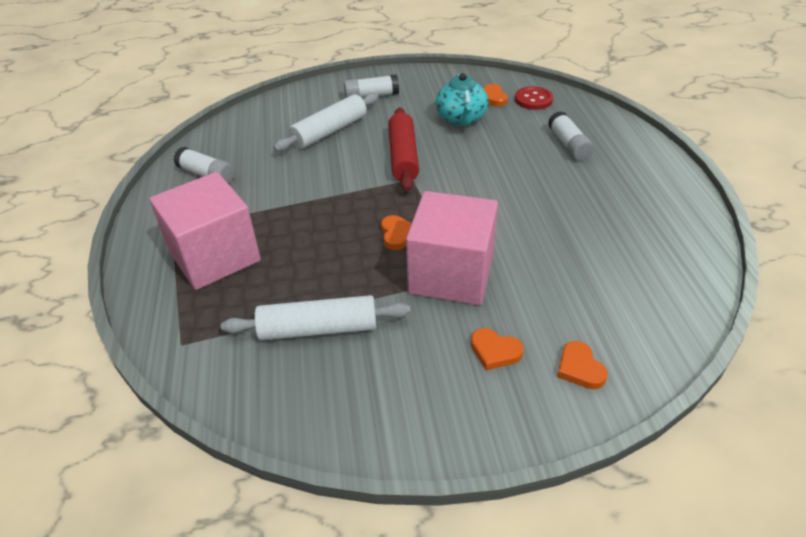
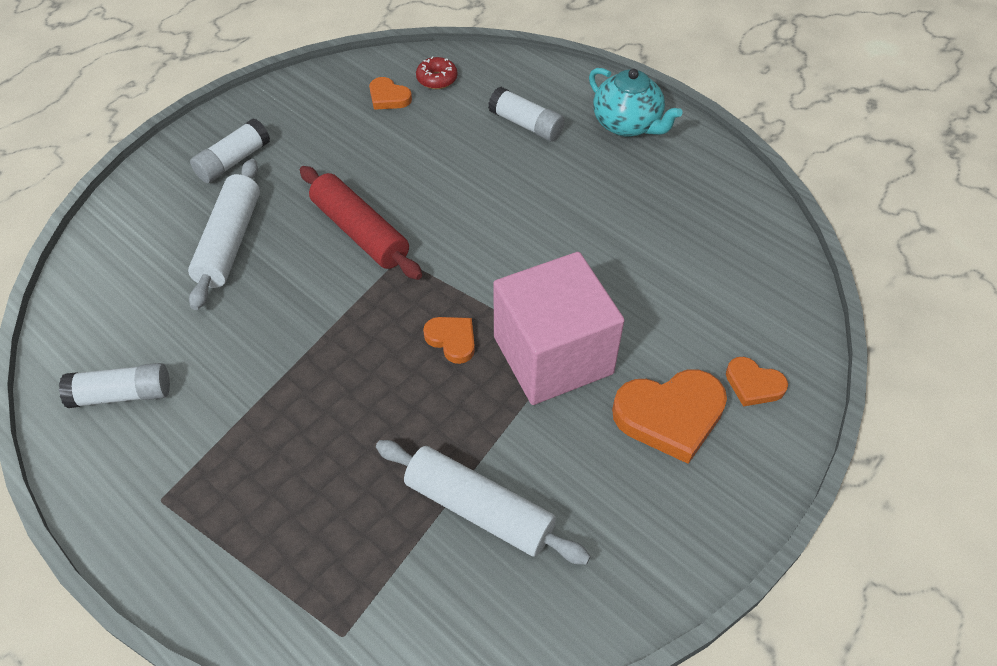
camera: 40 degrees left, 10 degrees up
(215, 256) = (261, 500): pink cube -> none
(318, 328) = (479, 509): white rolling pin -> white rolling pin turned 75 degrees clockwise
(461, 119) = (379, 144): turquoise teapot -> turquoise teapot (627, 124)
(495, 351) = (670, 416): orange heart -> orange heart, size x1.82
(533, 100) = (437, 79): red button -> red donut

